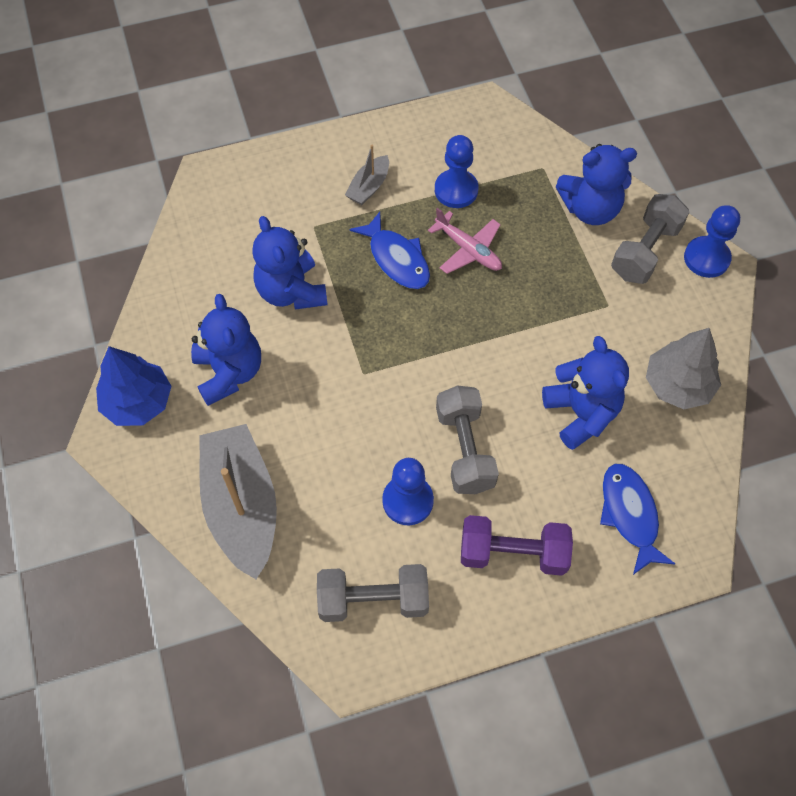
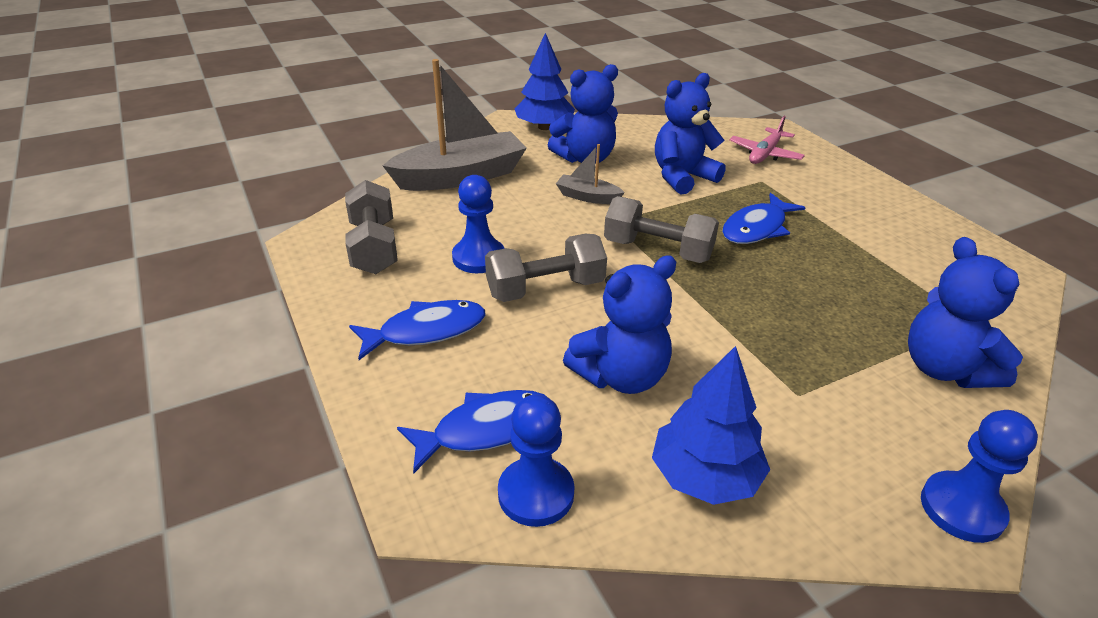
camera: 80 degrees right, 25 degrees down
(369, 187) = (833, 205): grey boat -> grey boat (587, 197)
(456, 190) = (877, 258): blue pawn -> blue pawn (536, 493)
(468, 250) = (802, 272): pink plane -> pink plane (765, 154)
(513, 553) = (426, 331): purple dumbbell -> blue fish
(645, 251) = (918, 430): grey dumbbell -> grey dumbbell (657, 250)
(678, 385) = (705, 476): grey tree -> blue tree

